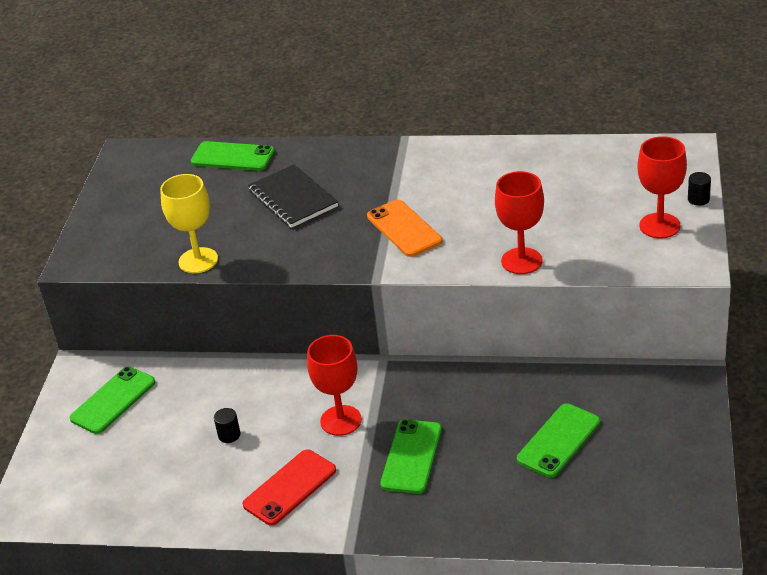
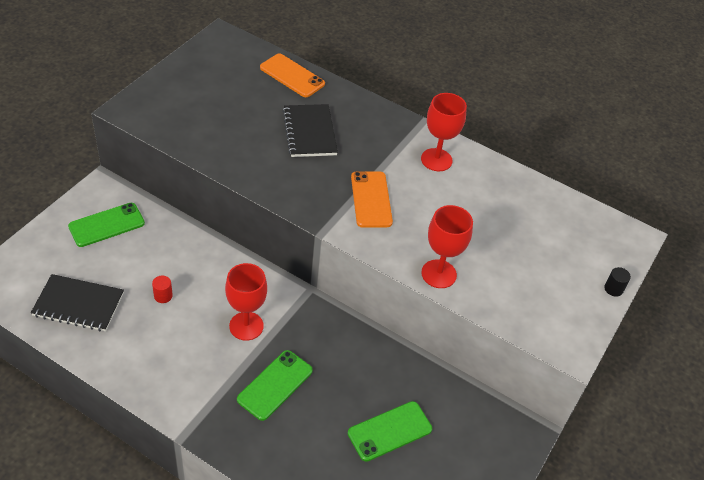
camera: 15 degrees right, 10 degrees up
(141, 485) = (78, 304): none -> black notebook
(198, 260) = (208, 151): yellow goblet -> none
(229, 435) = (163, 296): black cylinder -> red cylinder
(233, 157) = (292, 76): green phone -> orange phone
(290, 487) = (174, 363): red phone -> none
(659, 226) = (566, 297): red goblet -> red goblet (436, 160)

